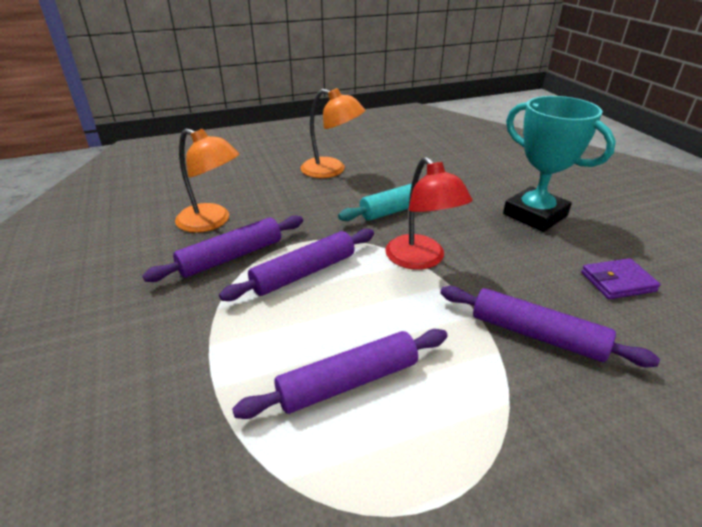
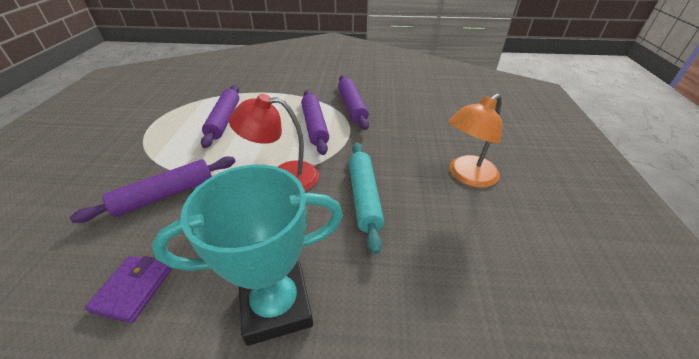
camera: 115 degrees right, 5 degrees up
(212, 222) = (399, 106): orange lamp -> none

